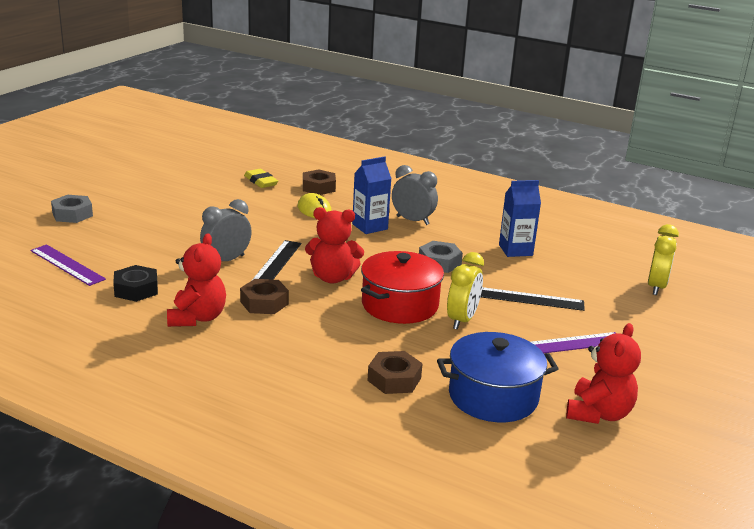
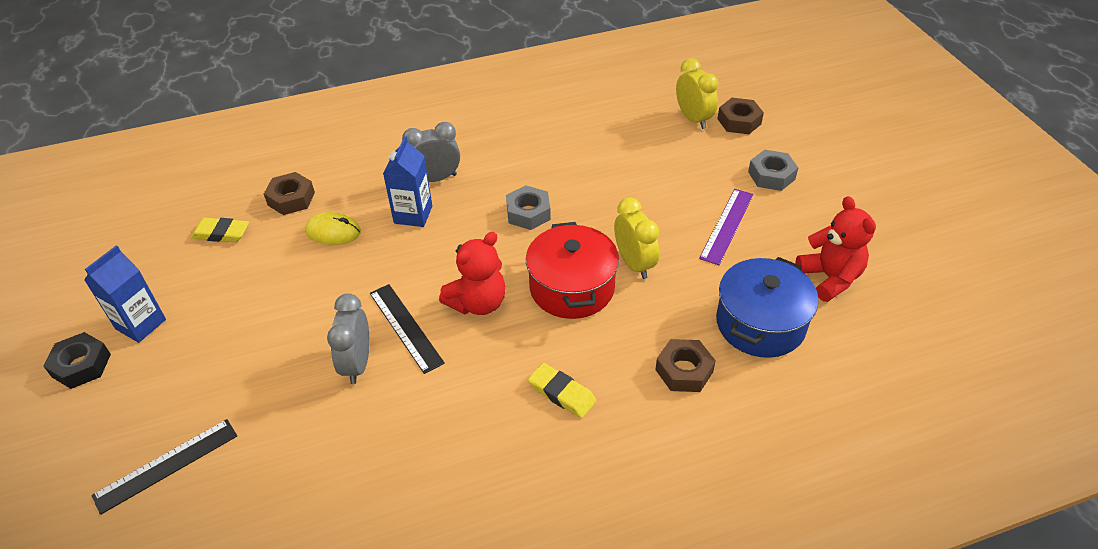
camera: 45 degrees left, 20 degrees up
(67, 265) = (207, 517): purple ruler -> none
(72, 214) = (86, 445): grey nut -> grey nut (771, 175)
(136, 289) = (335, 478): black nut -> black nut (81, 365)
(197, 318) = (447, 456): red teddy bear -> none
(264, 303) = (471, 384): brown nut -> brown nut (739, 121)
(303, 338) = (562, 393): none -> yellow eraser
(515, 250) = (558, 152): blue carton -> blue carton (141, 324)
(531, 299) = (642, 199): black ruler -> black ruler (166, 465)

